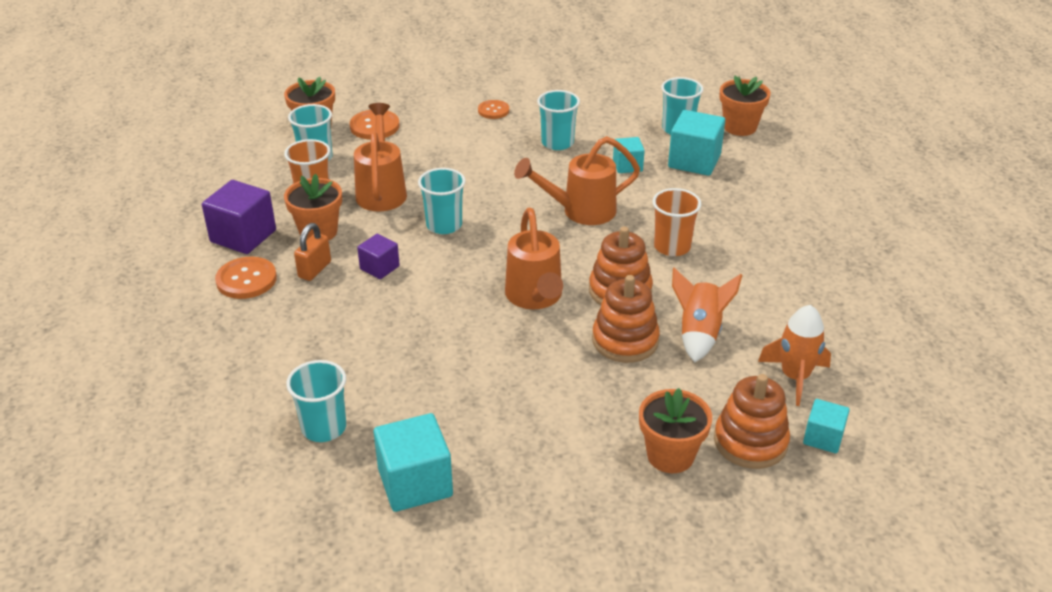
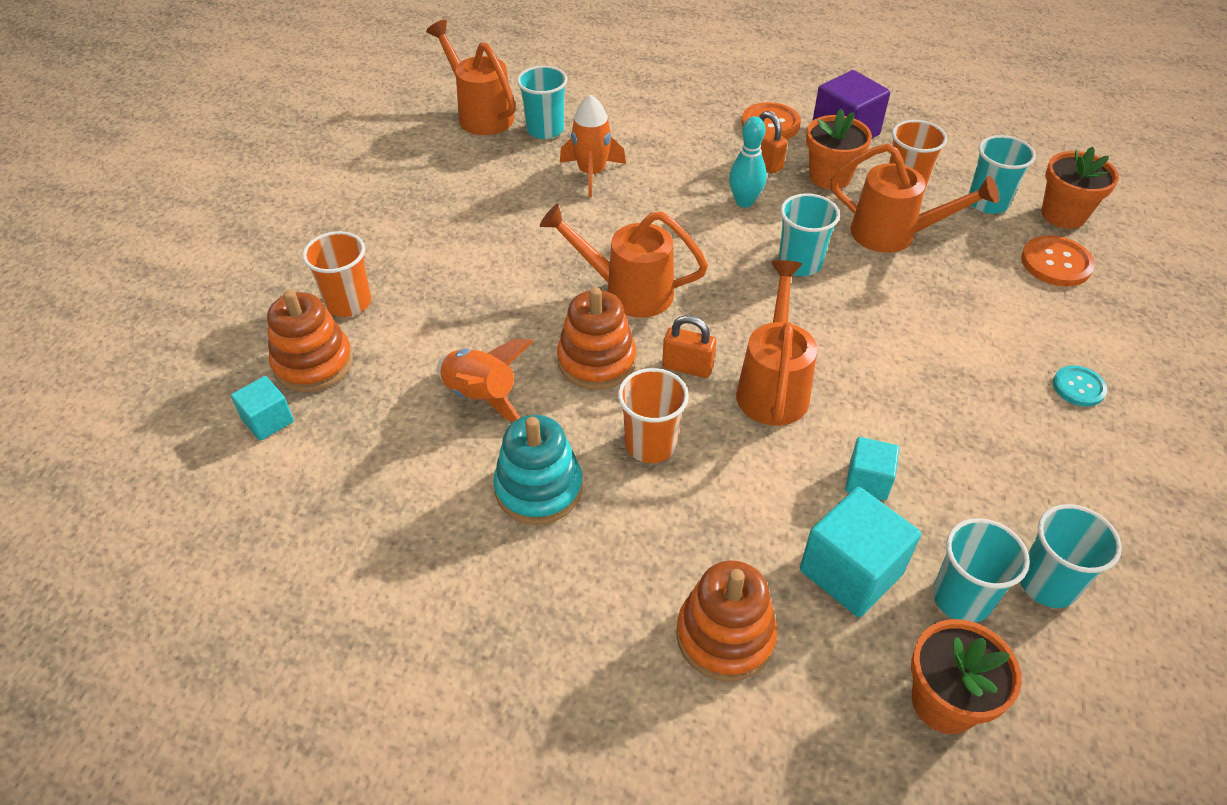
camera: 115 degrees right, 10 degrees up
(315, 494) = (480, 114): none -> orange watering can
(379, 267) = (744, 202): purple cube -> turquoise bowling pin
(415, 483) = (449, 158): turquoise cube -> none
(493, 110) = (1078, 387): orange button -> turquoise button
(557, 143) = (960, 425): turquoise cup -> turquoise cup (1047, 583)
(592, 249) = (687, 367): none -> orange padlock
(625, 340) = (515, 333): orange stacking toy -> orange stacking toy (725, 636)
(670, 455) = (348, 303): orange flower pot -> orange cup
(748, 280) = (539, 488): none -> turquoise stacking toy
(794, 377) = (358, 444): orange rocket -> orange rocket (592, 173)

